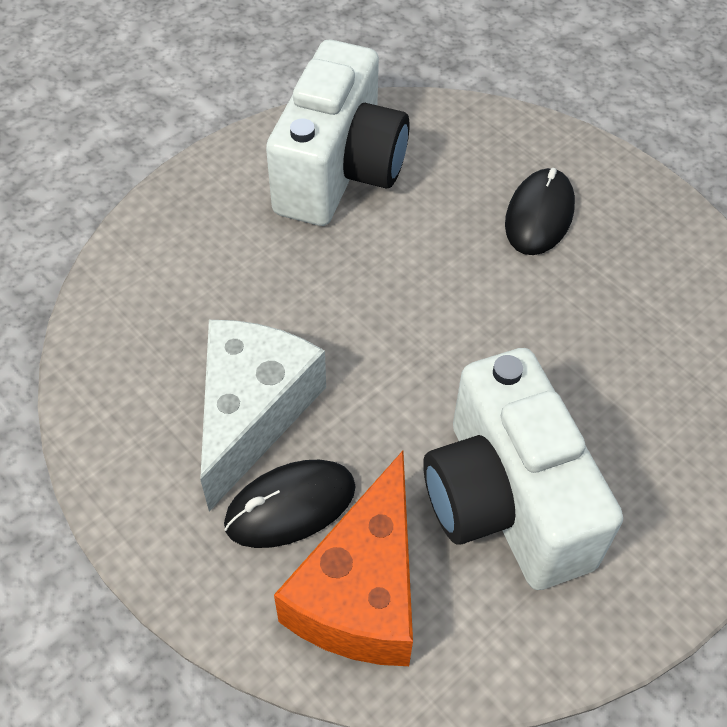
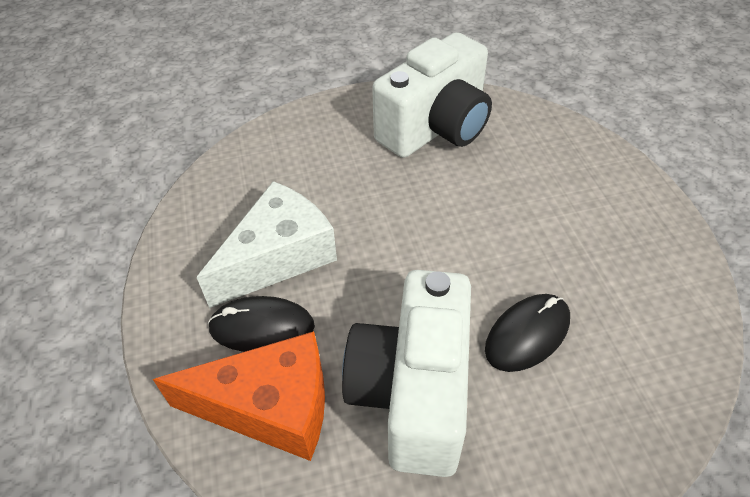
camera: 30 degrees right, 5 degrees down
(362, 590) = (270, 407): orange cheese -> orange cheese turned 135 degrees counterclockwise
(539, 215) = (565, 202): black mouse -> black mouse (527, 334)

